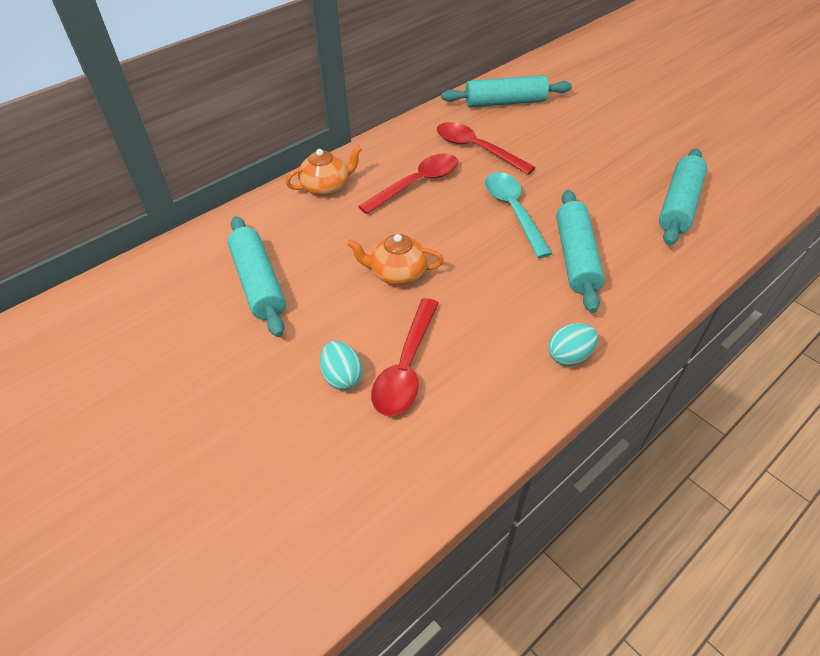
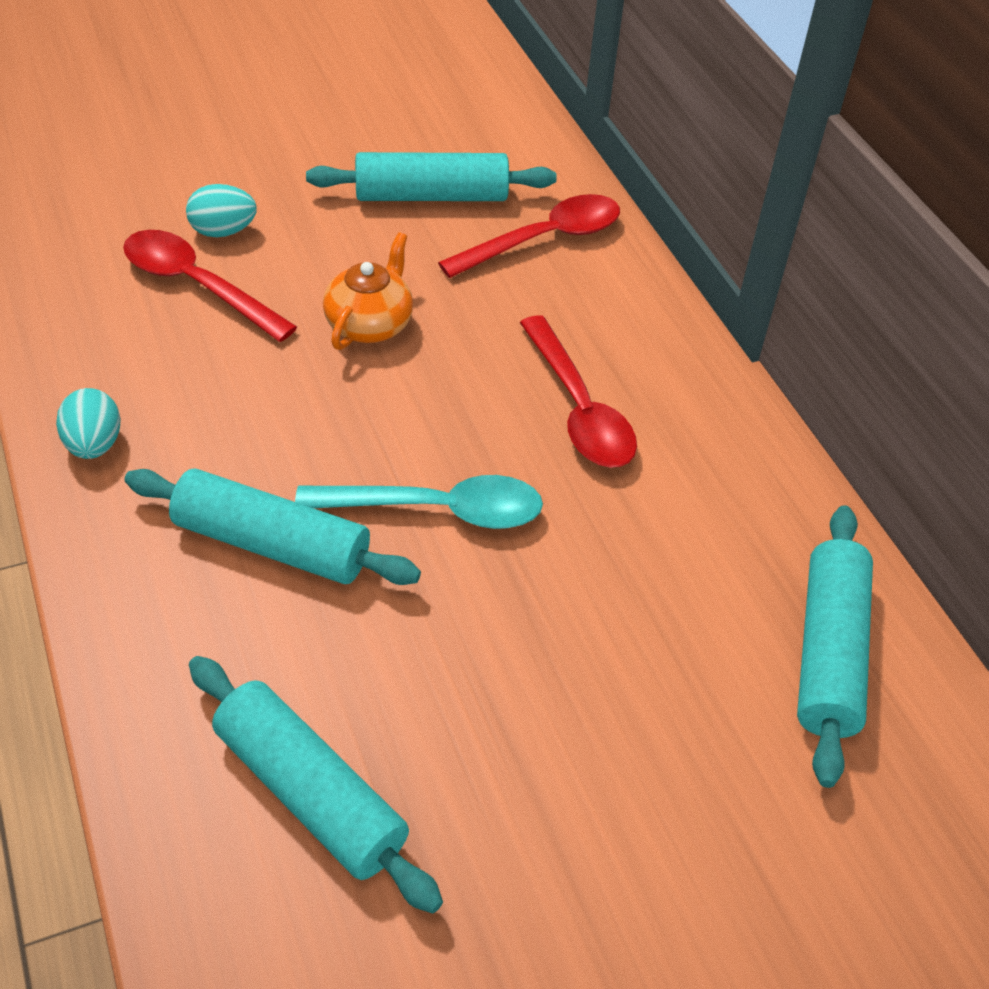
camera: 105 degrees right, 0 degrees up
(326, 187) = (620, 300): orange teapot -> none
(476, 149) = (655, 529): red spoon -> red spoon (544, 239)

